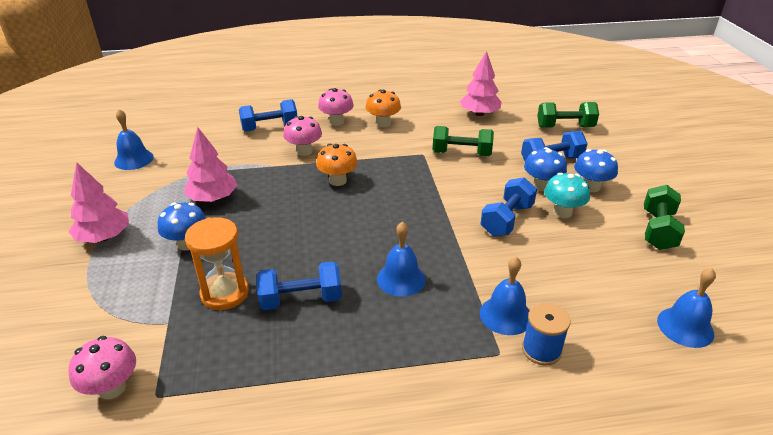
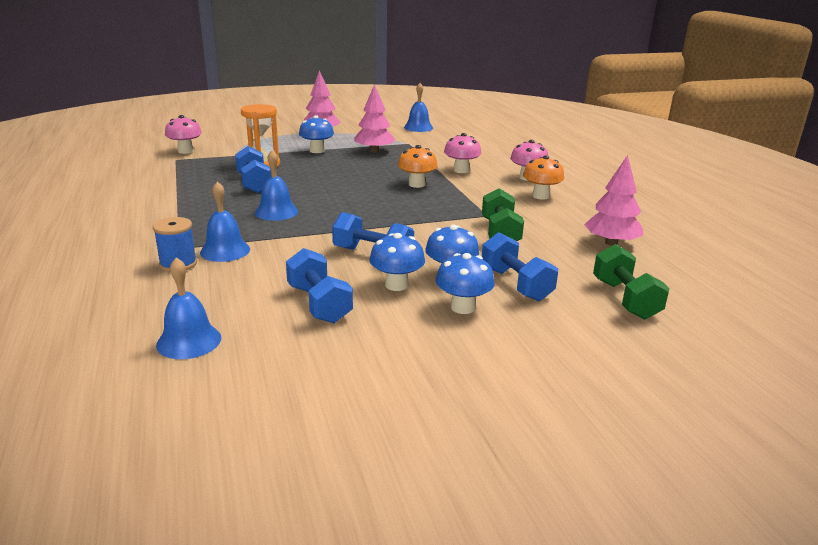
camera: 80 degrees right, 10 degrees down
(270, 127) = (495, 157): blue dumbbell -> blue dumbbell (319, 304)
(562, 212) = (396, 285): turquoise mushroom -> blue mushroom
(658, 230) = (372, 347): green dumbbell -> none

